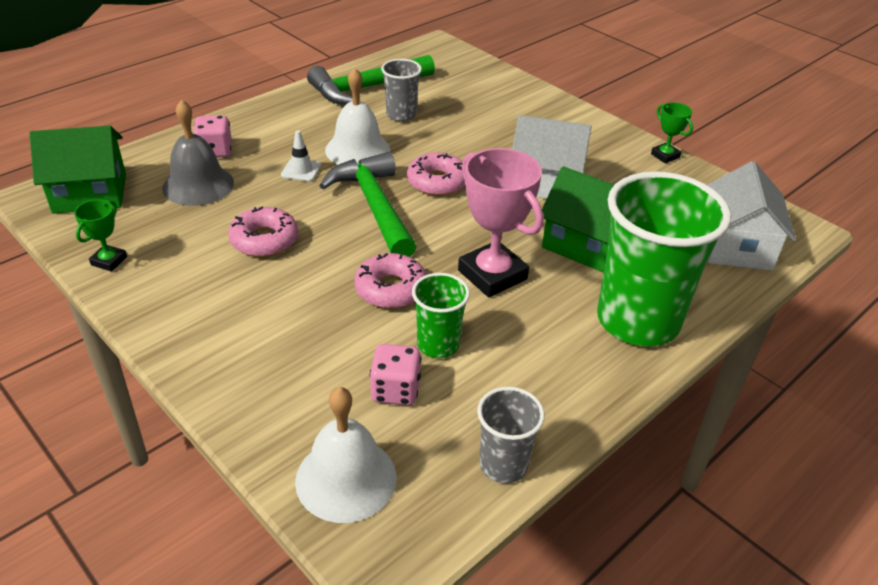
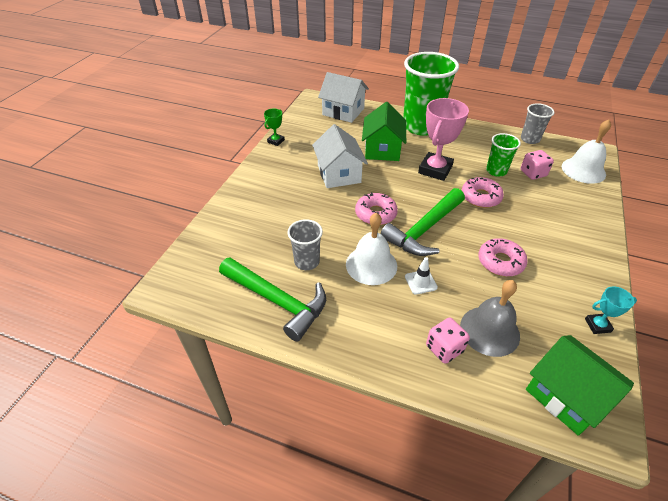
camera: 115 degrees left, 5 degrees up
(109, 261) = (597, 325): green trophy -> turquoise trophy
(736, 246) = (343, 112): white house -> white house turned 45 degrees clockwise

